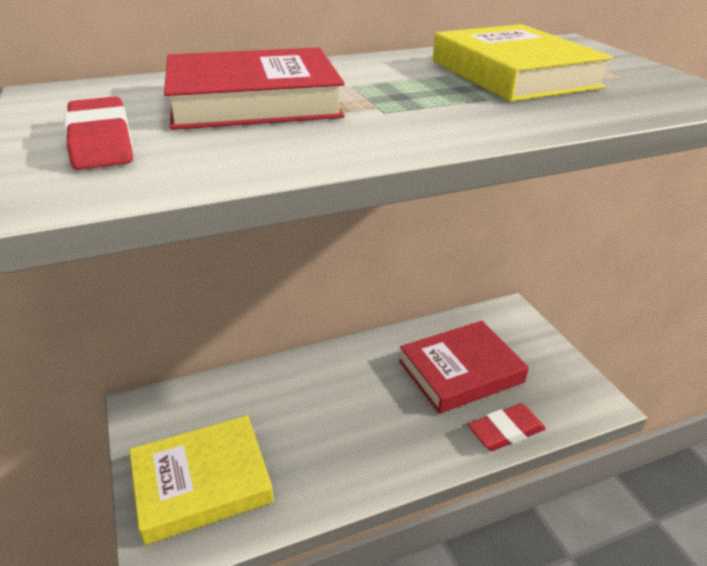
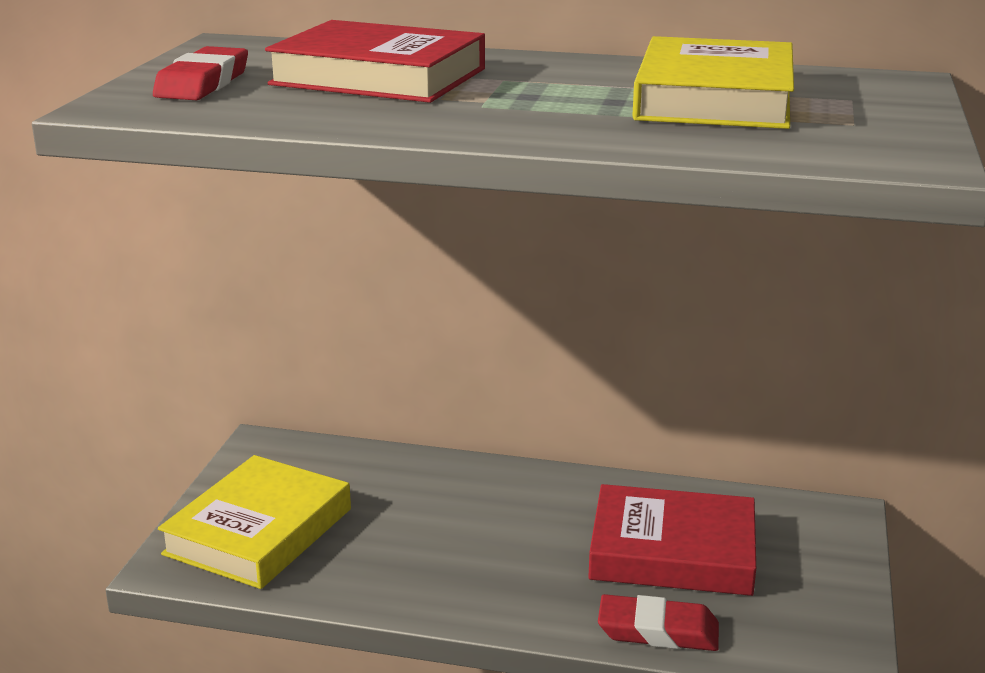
camera: 35 degrees right, 10 degrees down
(202, 483) = (259, 531): yellow book -> yellow book turned 75 degrees counterclockwise

